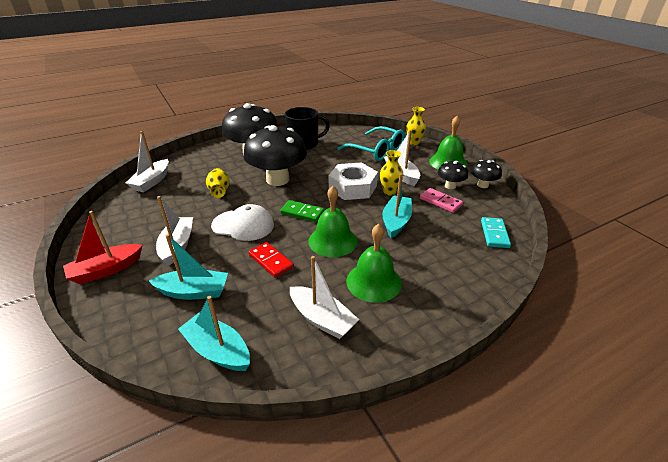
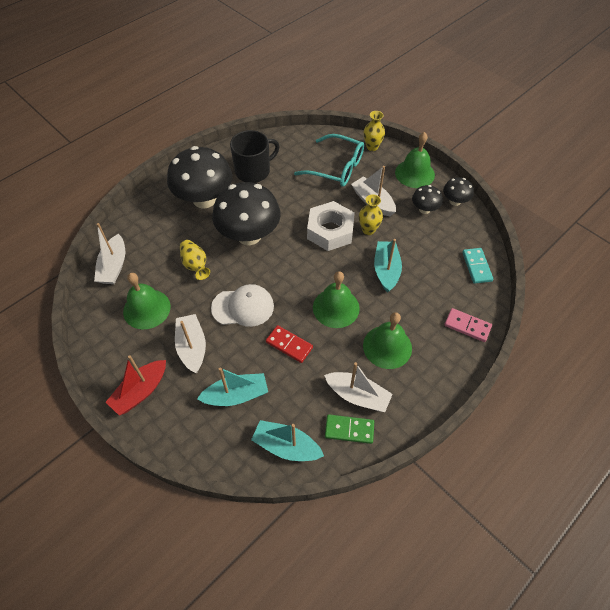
camera: 15 degrees left, 20 degrees up
(157, 212) = (146, 309): none -> green bell
(302, 213) = (293, 277): green domino -> green domino (349, 429)
(440, 202) = (420, 234): pink domino -> pink domino (467, 326)

